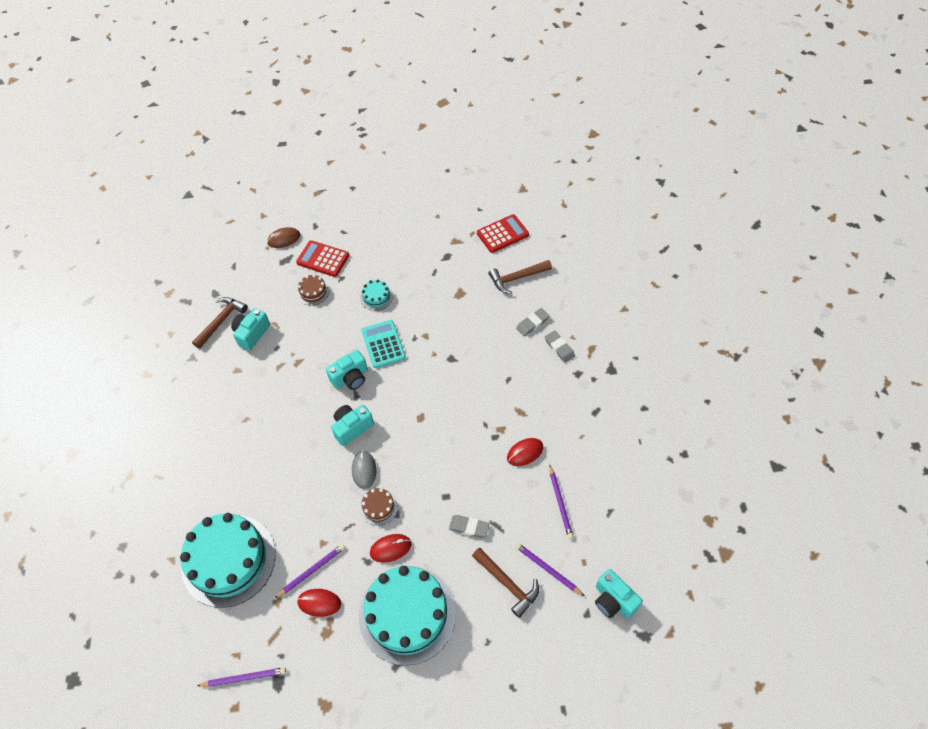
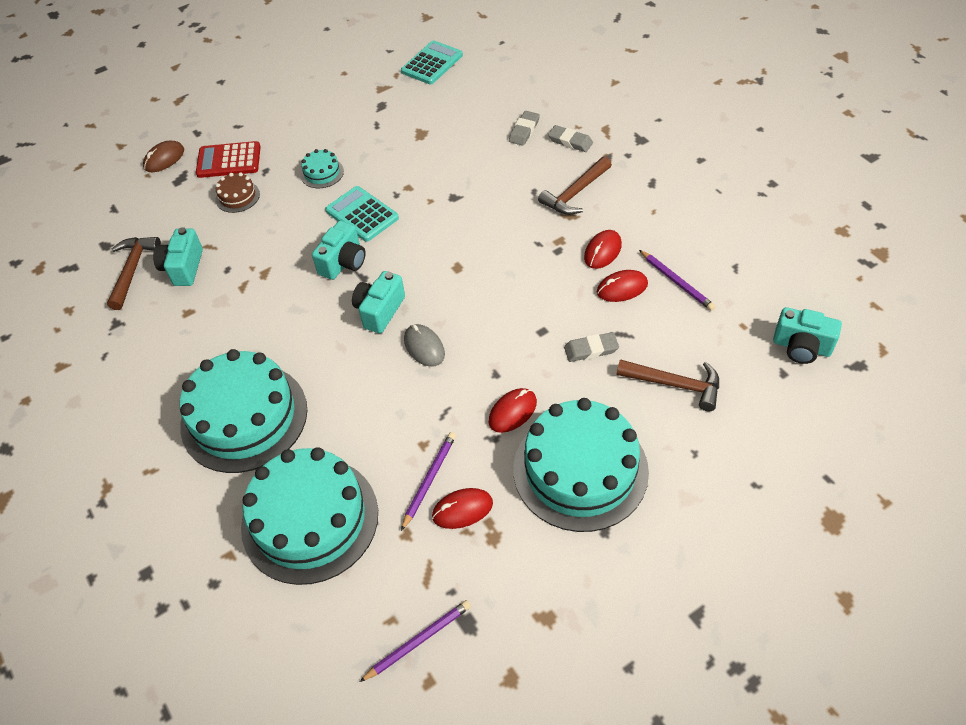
camera: 25 degrees left, 5 degrees down
(229, 466) = (244, 417): none -> turquoise cake
(378, 507) = (468, 377): brown cake -> none
(502, 234) = (432, 63): red calculator -> turquoise calculator
(517, 278) = (477, 97): brown hammer -> brown hammer (575, 193)
(519, 489) = (622, 288): none -> red mouse
(548, 569) = (709, 350): purple pencil -> none

